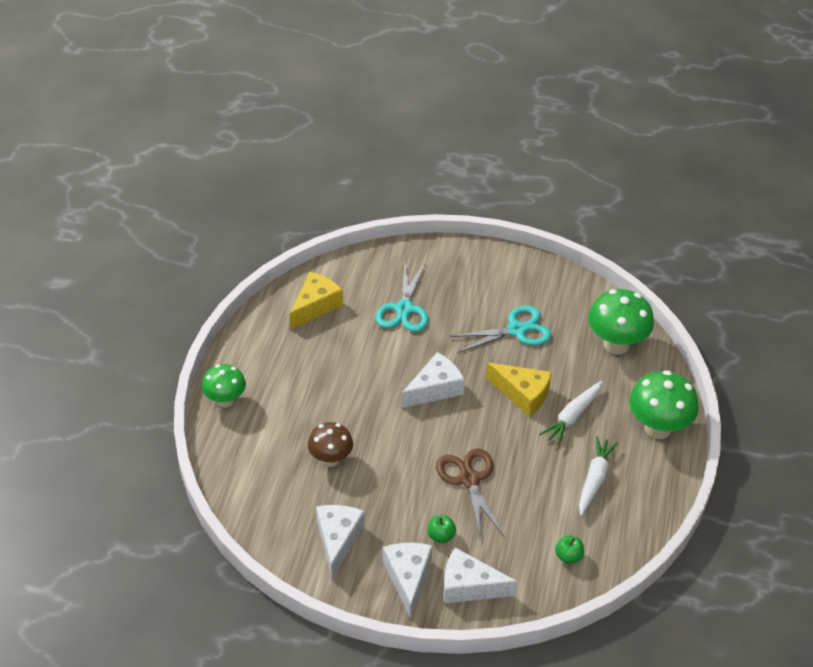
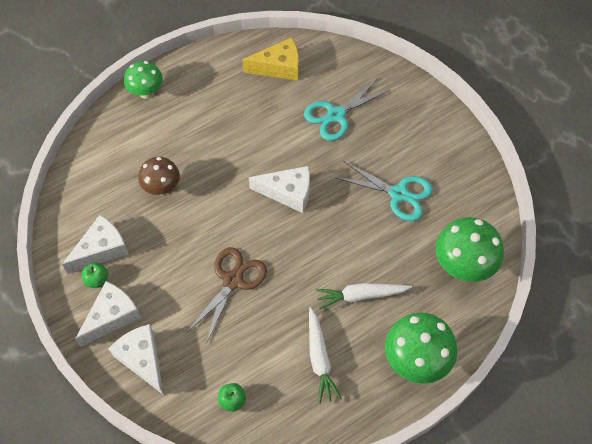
camera: 45 degrees right, 15 degrees up
(441, 536) = (167, 305): green apple -> green apple (97, 279)
(523, 394) = (345, 248): yellow cheese -> none
(594, 479) = (319, 358): white carrot -> white carrot turned 105 degrees clockwise

